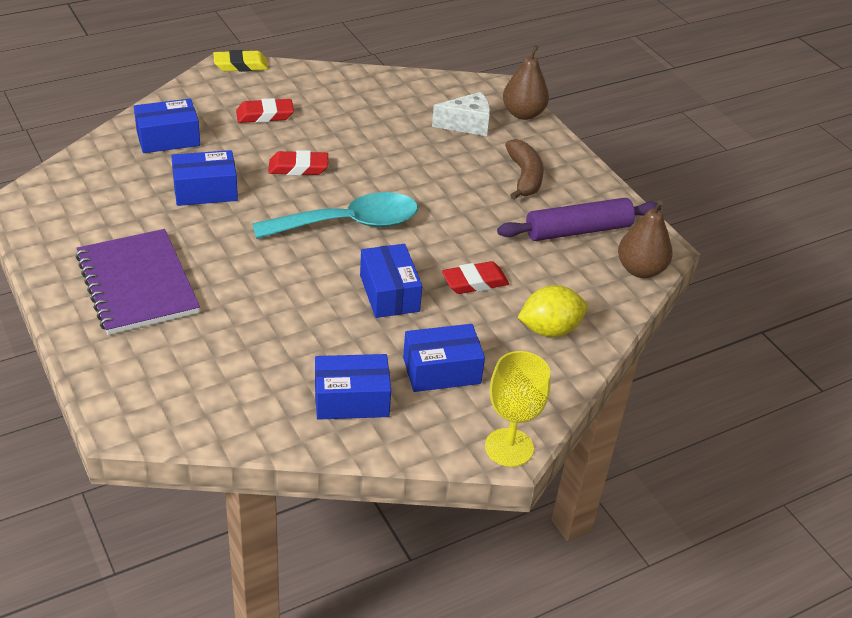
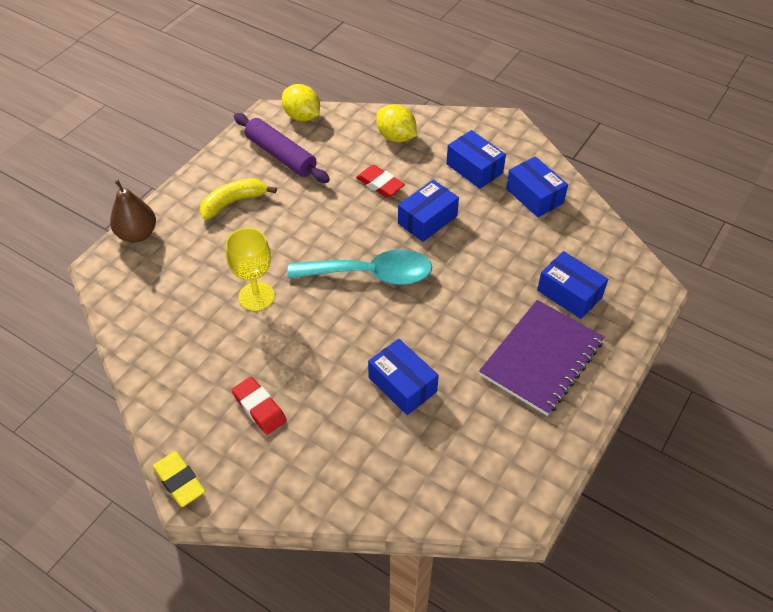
camera: 115 degrees left, 10 degrees up
(168, 138) = (350, 460): blue box -> blue box (569, 293)
(298, 168) = (323, 340): red eraser -> none
(349, 224) = (371, 274): turquoise spoon -> turquoise spoon turned 135 degrees clockwise
(467, 125) = (179, 262): white cheese -> none
(509, 447) = (506, 122): yellow goblet -> yellow goblet (256, 296)
(524, 177) = (233, 202): brown banana -> yellow banana
(640, 270) = (302, 116): brown pear -> yellow lemon

